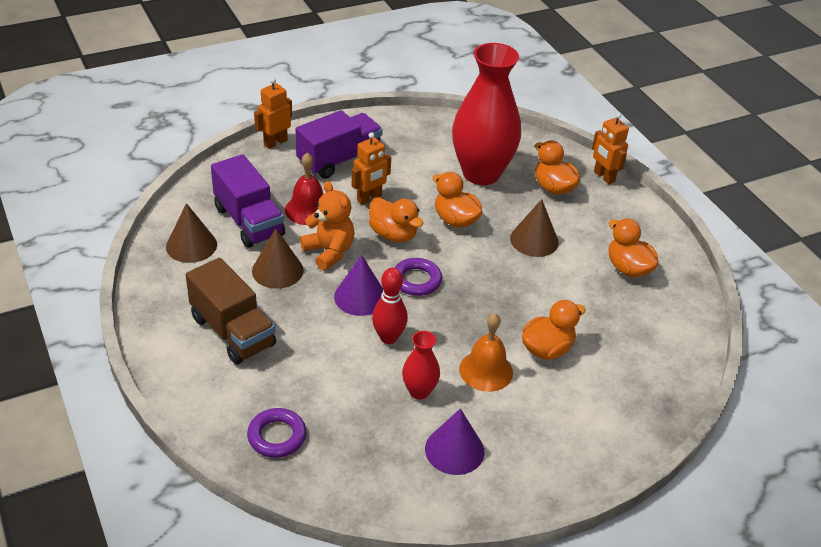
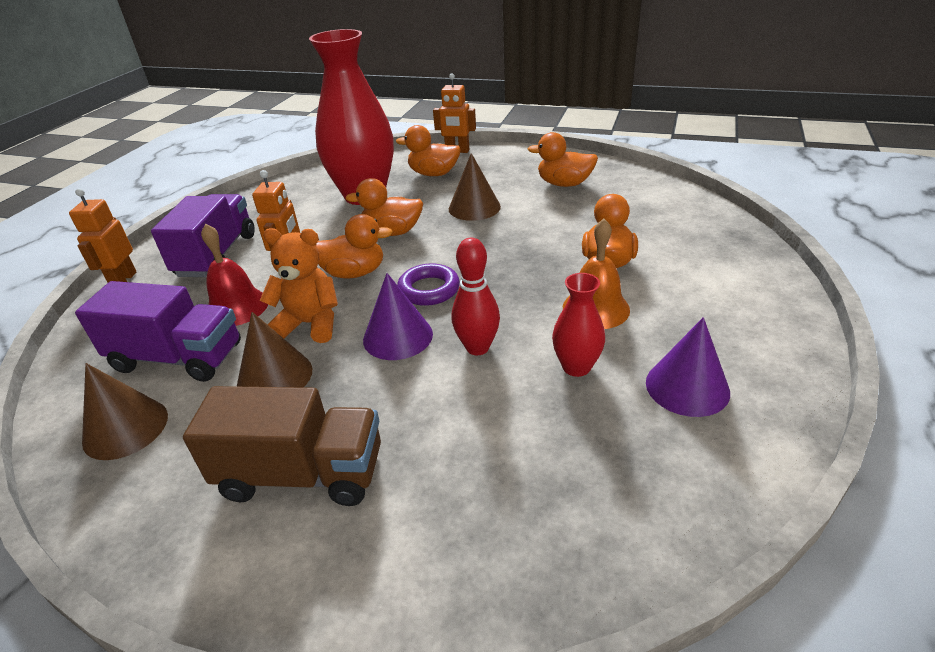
camera: 40 degrees left, 5 degrees down
(277, 436) = (521, 539): purple ring -> none

